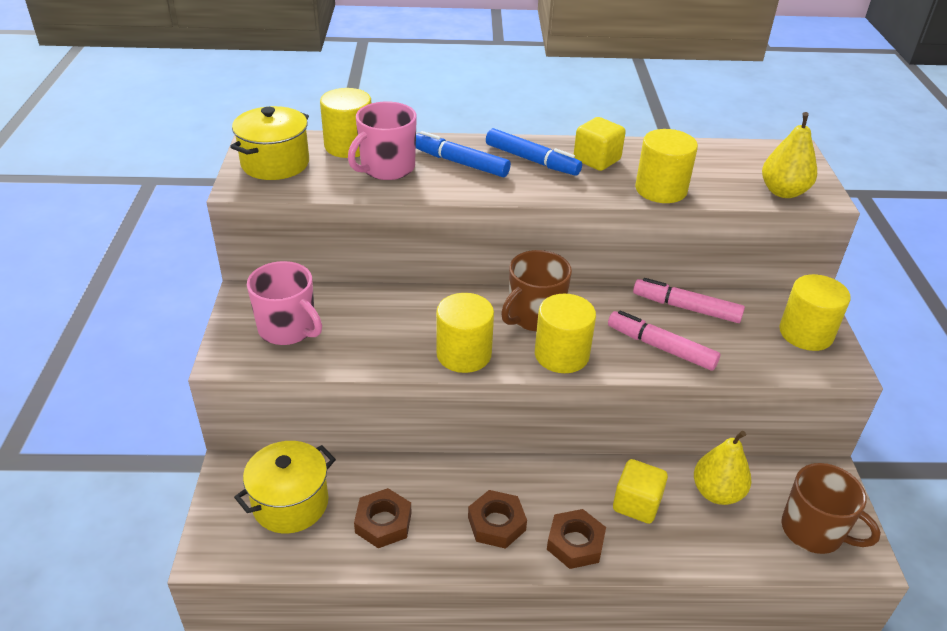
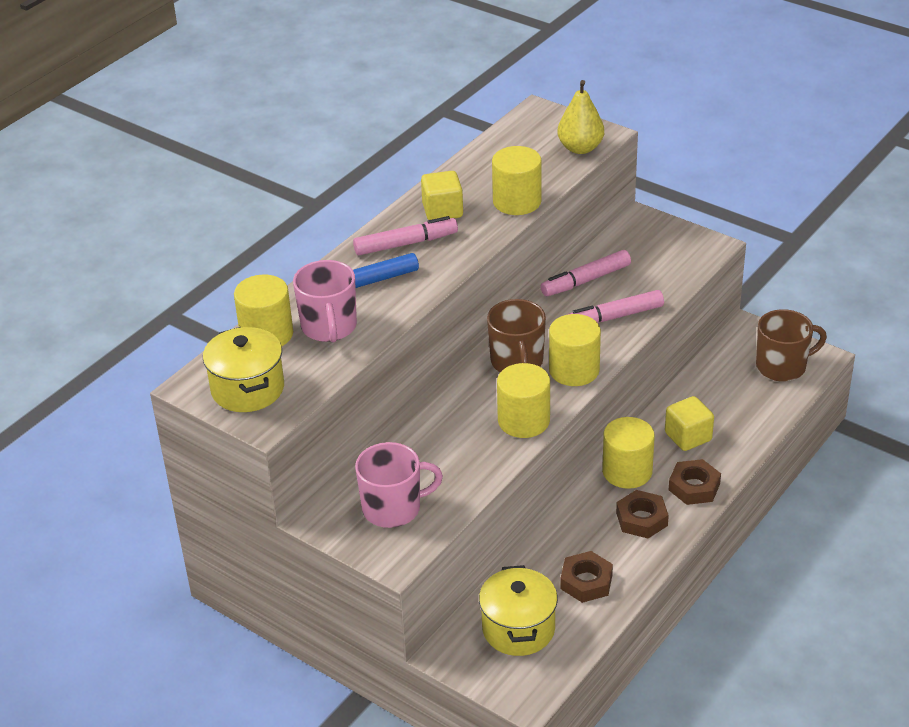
camera: 50 degrees left, 0 degrees up
(532, 160) = (406, 244): blue marker -> pink marker
(717, 493) = (713, 391): yellow pear -> none
(806, 333) = (667, 241): yellow cylinder -> yellow cylinder (627, 471)

